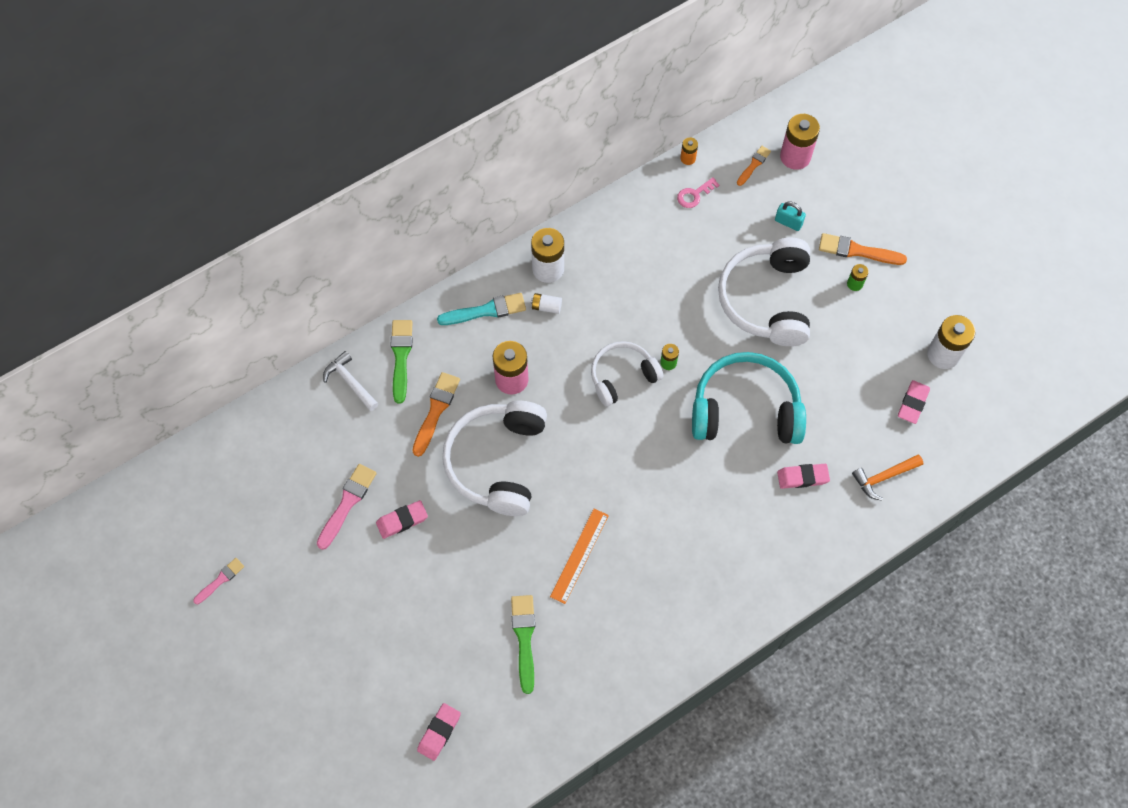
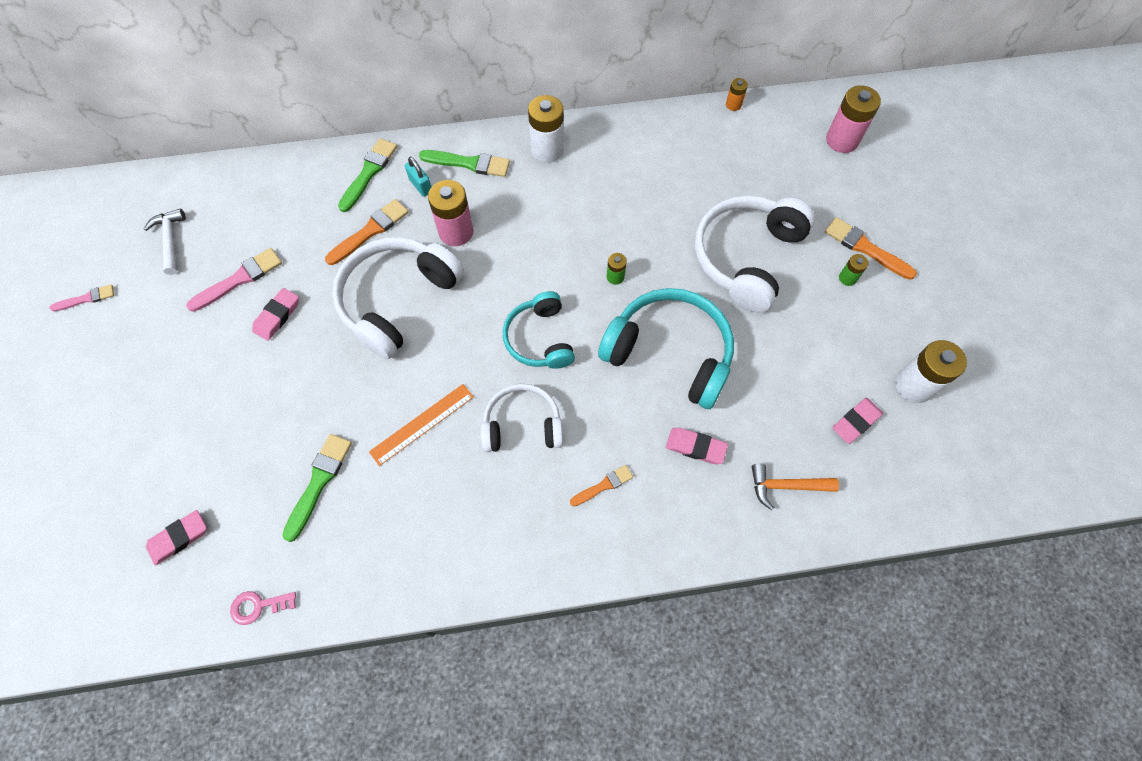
camera: 25 degrees right, 0 degrees up
(350, 382) = (311, 176): white hammer -> white hammer (170, 240)
(402, 520) = (277, 316): pink eraser -> pink eraser turned 60 degrees counterclockwise
(486, 311) = (469, 163): turquoise brush -> green brush
(546, 307) = (526, 181): white battery -> none
(622, 376) = (563, 271): white headphones -> white headphones (522, 425)
(635, 443) = (540, 338): none -> turquoise headphones
(694, 195) = (723, 138): pink key -> pink key (258, 606)
(754, 165) = (796, 133): orange brush -> orange brush (603, 485)
(788, 222) = (805, 195): turquoise padlock -> turquoise padlock (420, 186)

